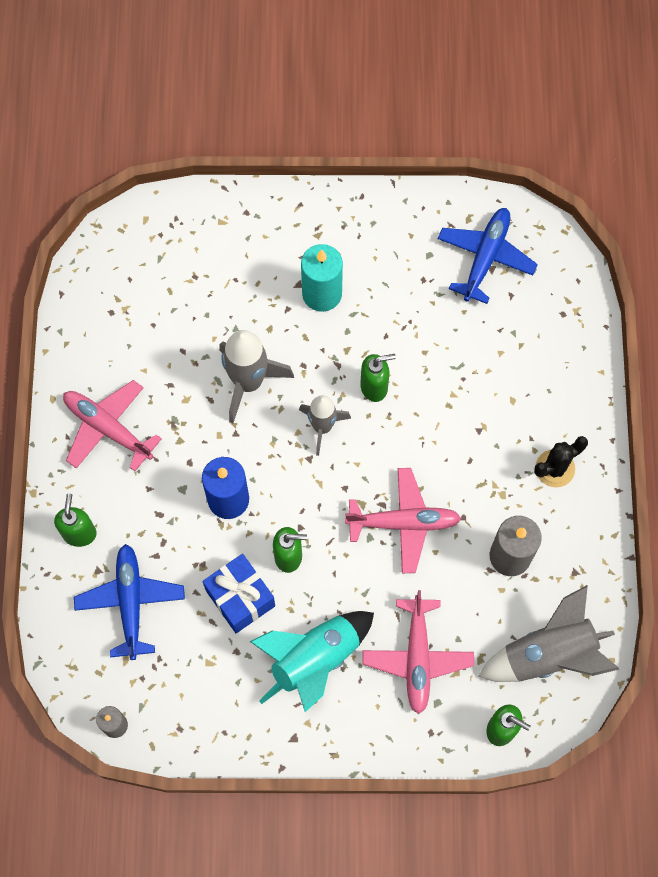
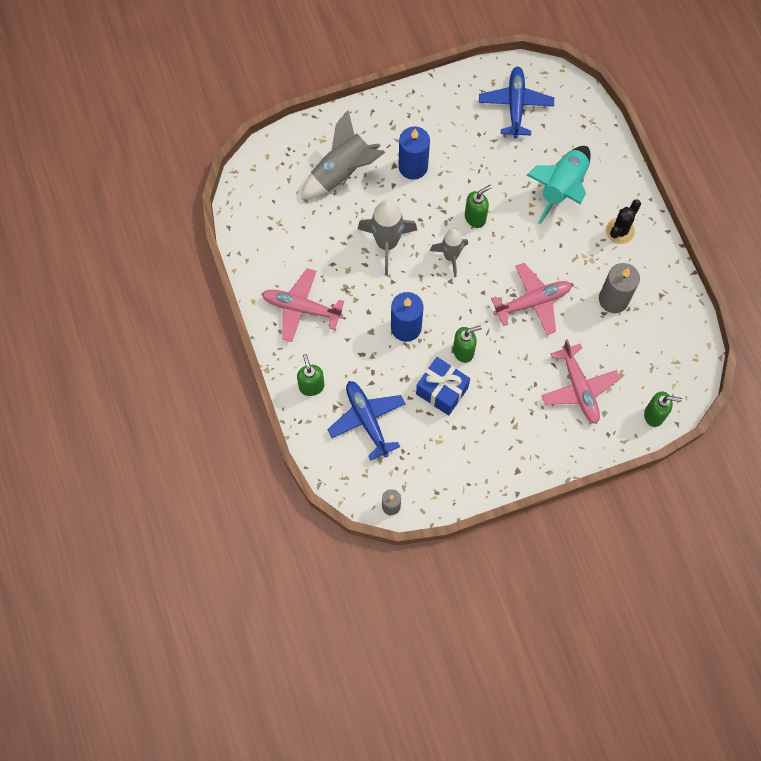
camera: 20 degrees left, 0 degrees up
(314, 660) = (510, 414): turquoise rocket -> turquoise rocket (562, 188)
(322, 294) = (413, 166): turquoise candle -> blue candle
(548, 654) = (665, 355): grey rocket -> grey rocket (342, 172)

